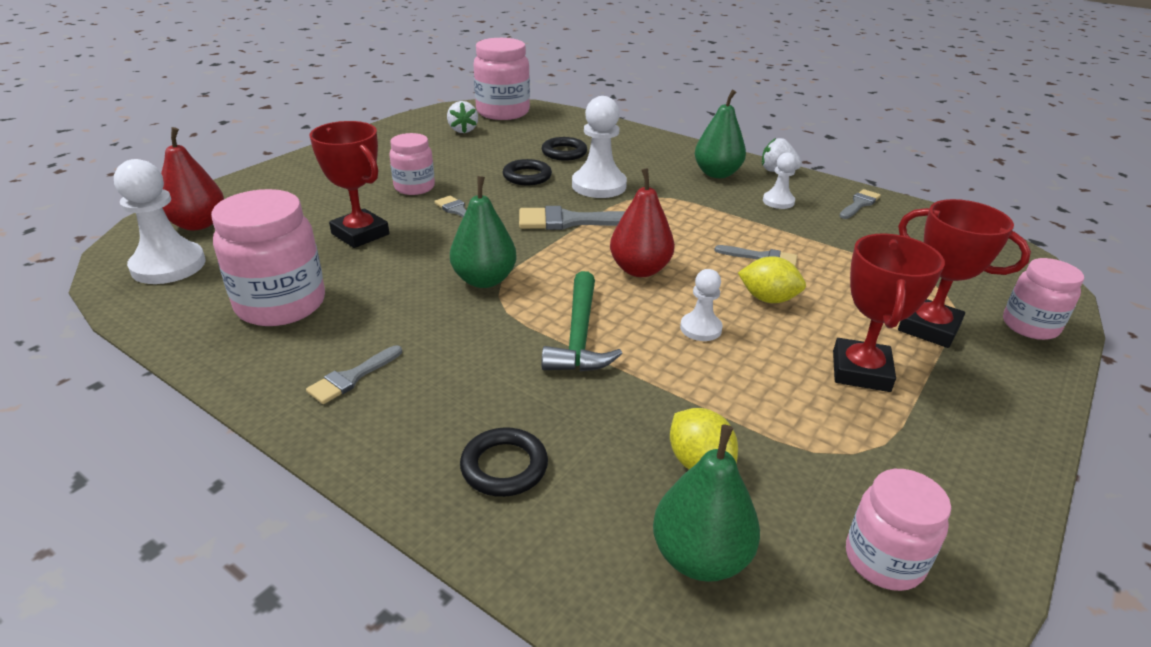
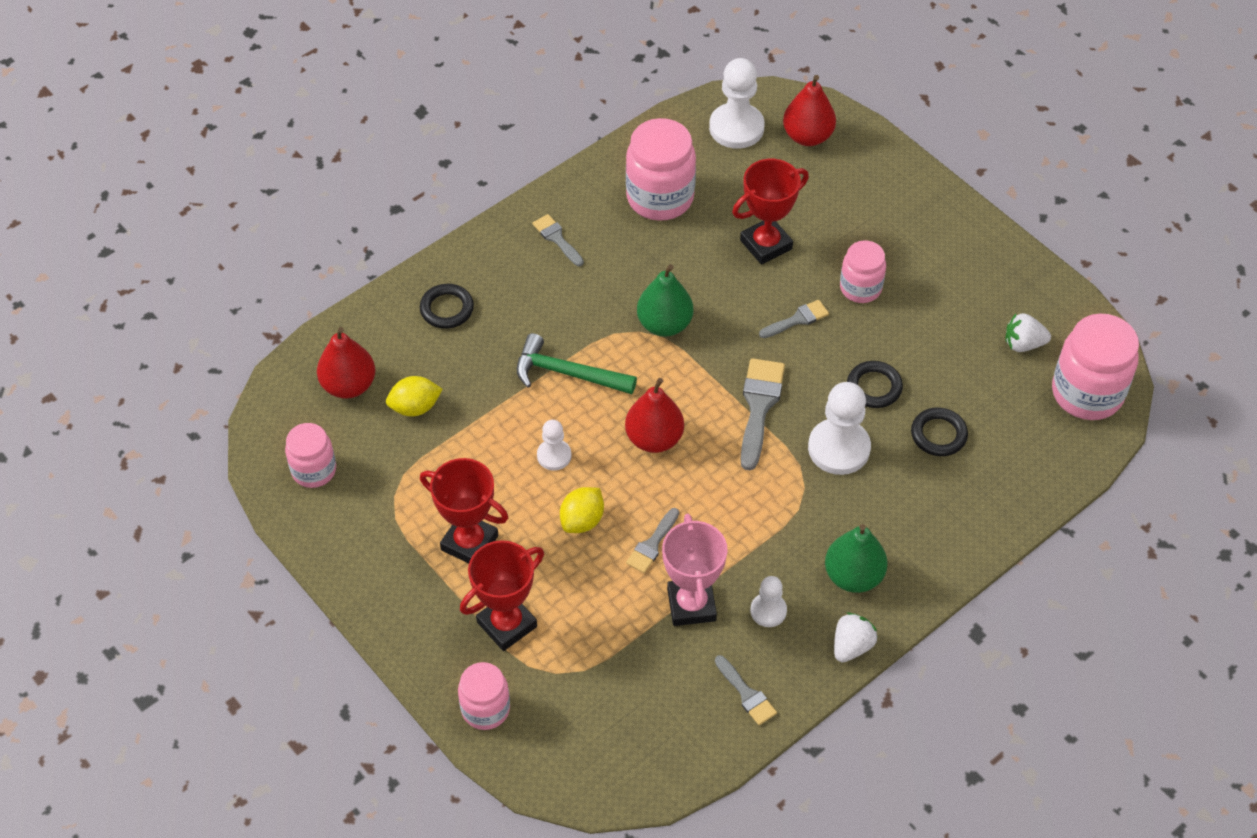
camera: 105 degrees right, 20 degrees up
(700, 557) = (349, 385): green pear -> red pear
(805, 233) = (691, 605): none -> pink trophy

